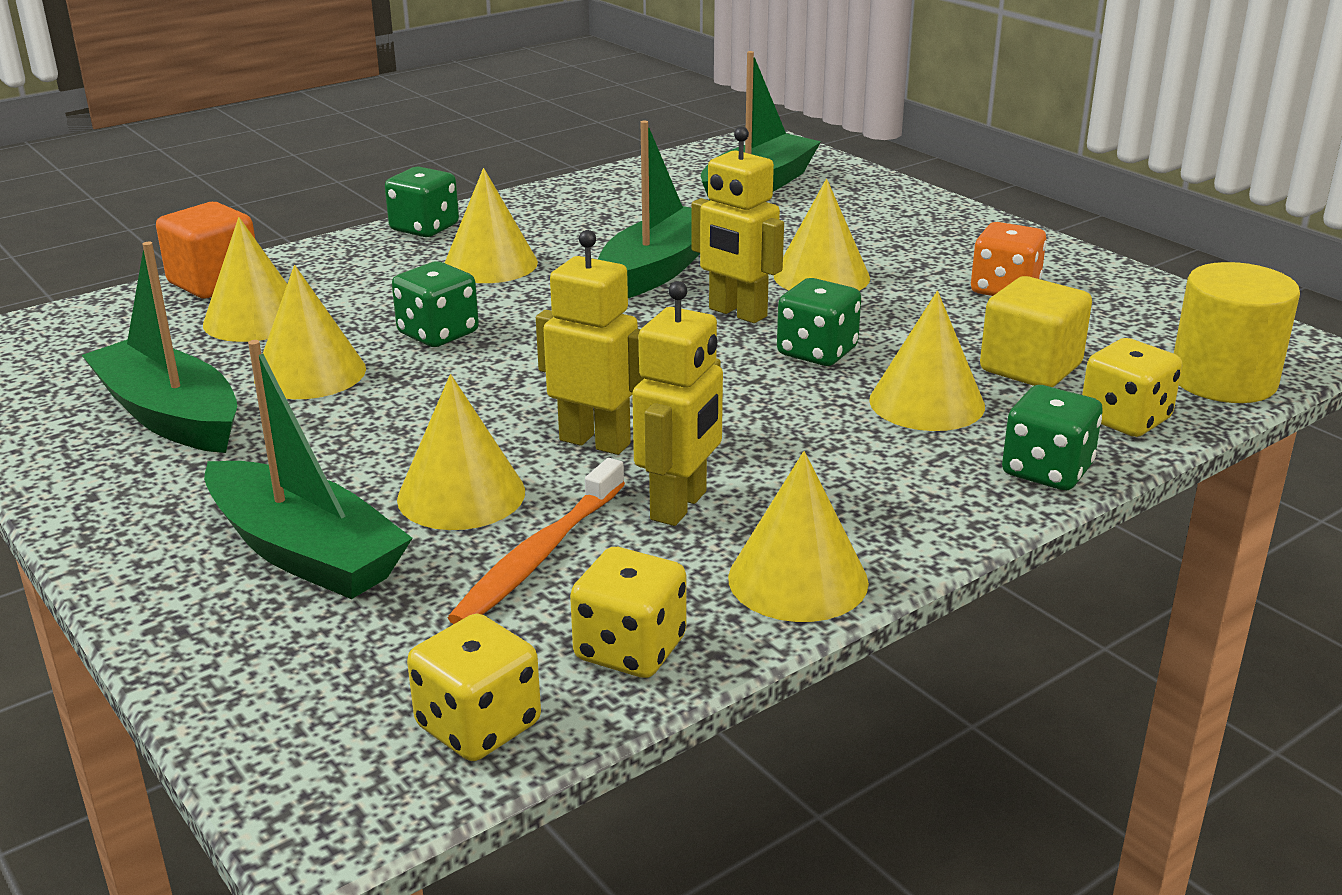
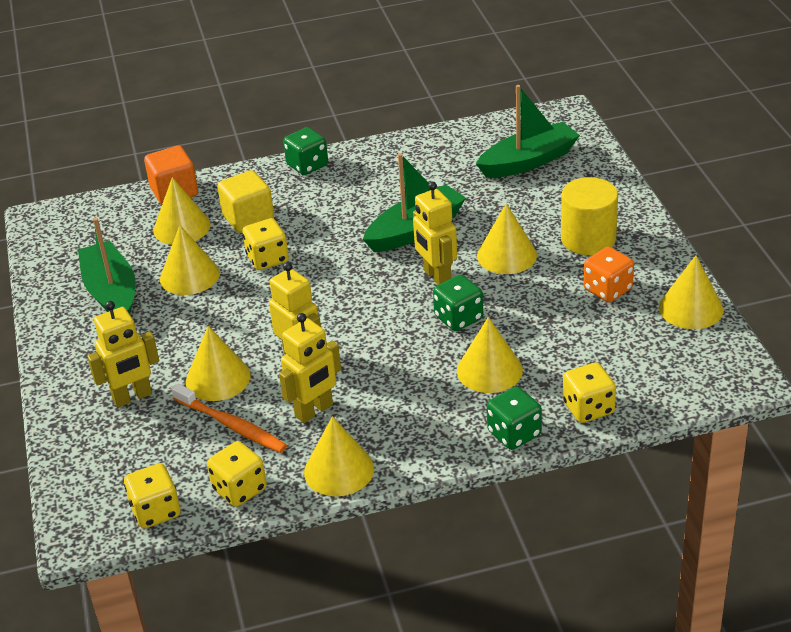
camera: 25 degrees right, 10 degrees up
(305, 552) = (132, 397): green boat -> yellow robot
(438, 333) = (267, 259): green dice -> yellow dice
(490, 264) = (326, 205): yellow cone -> yellow cone (691, 308)
(539, 556) = (231, 425): orange toothbrush -> orange toothbrush turned 105 degrees counterclockwise
(1030, 368) = (568, 357): yellow cube -> yellow cube (248, 218)
(1223, 380) = (672, 392): yellow cylinder -> yellow cylinder (588, 239)

